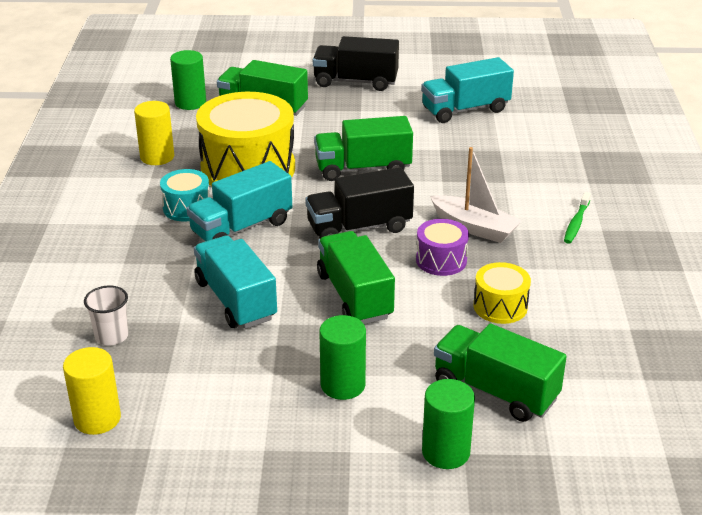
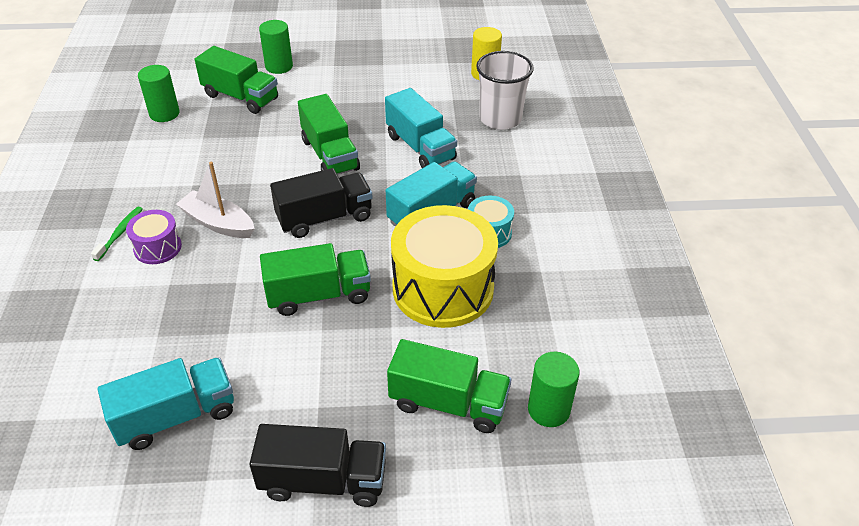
camera: 175 degrees right, 10 degrees up
(111, 336) = (500, 119): white cup -> white cup, size x1.82
(157, 157) = (547, 301): yellow cylinder -> none
(343, 385) = (338, 96): green cylinder -> green cylinder (164, 114)
(441, 260) = (256, 188): purple drum -> purple drum (157, 247)
(500, 306) = (219, 151): yellow drum -> none

